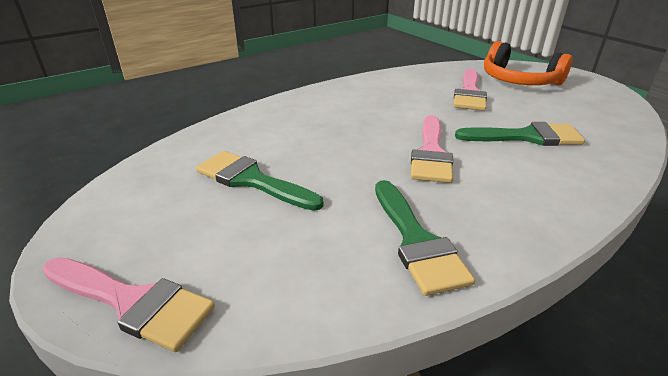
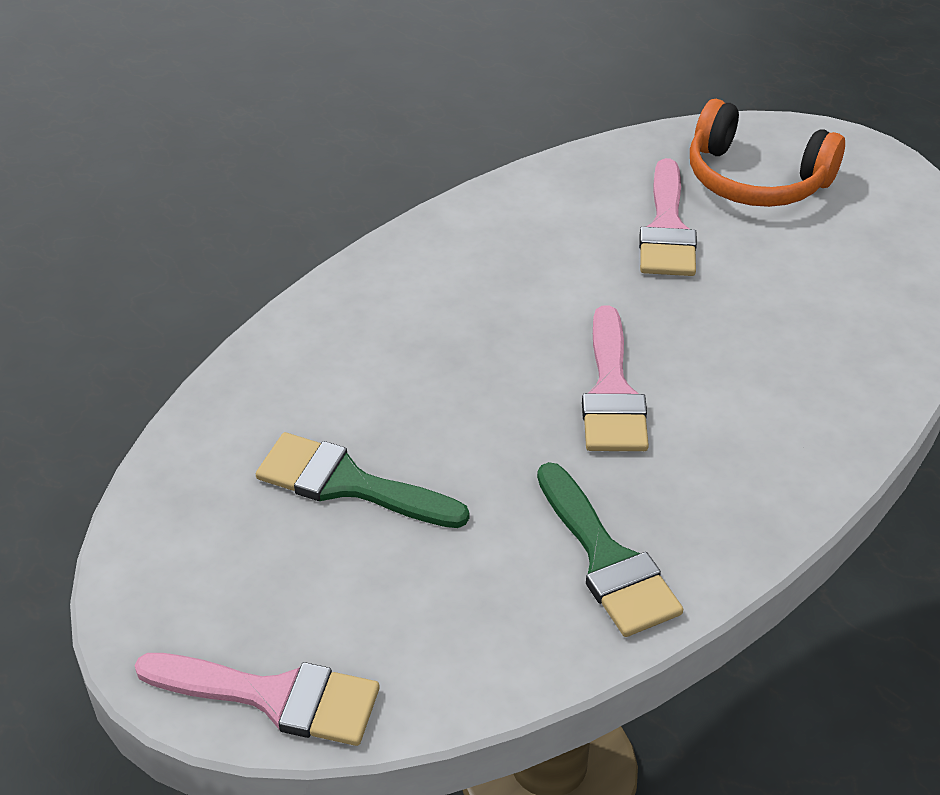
camera: 10 degrees left, 10 degrees up
(526, 137) = (760, 334): green brush -> none

